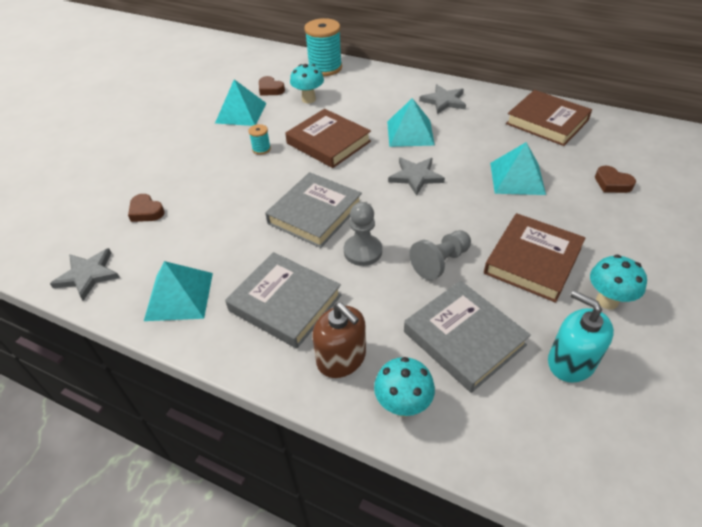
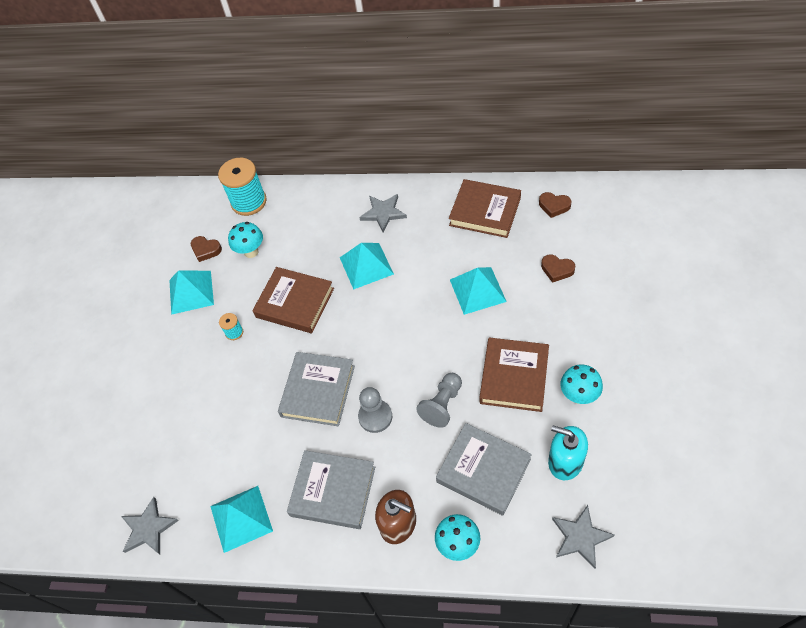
camera: 15 degrees left, 10 degrees up
(146, 211) = (162, 443): brown heart -> brown heart (554, 206)
(416, 176) = (390, 318): grey star -> grey star (580, 537)

